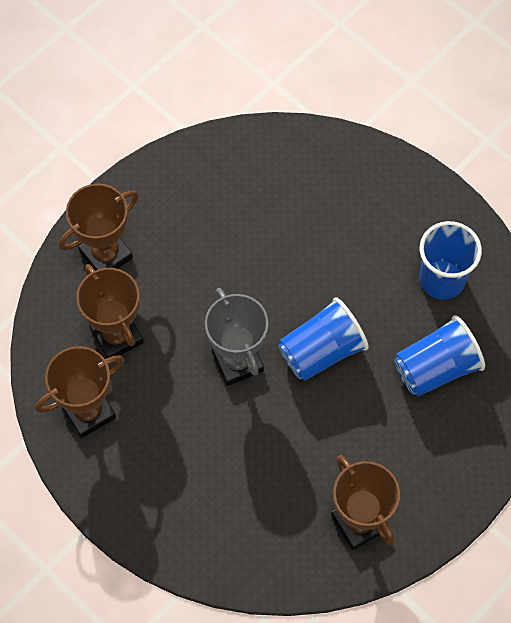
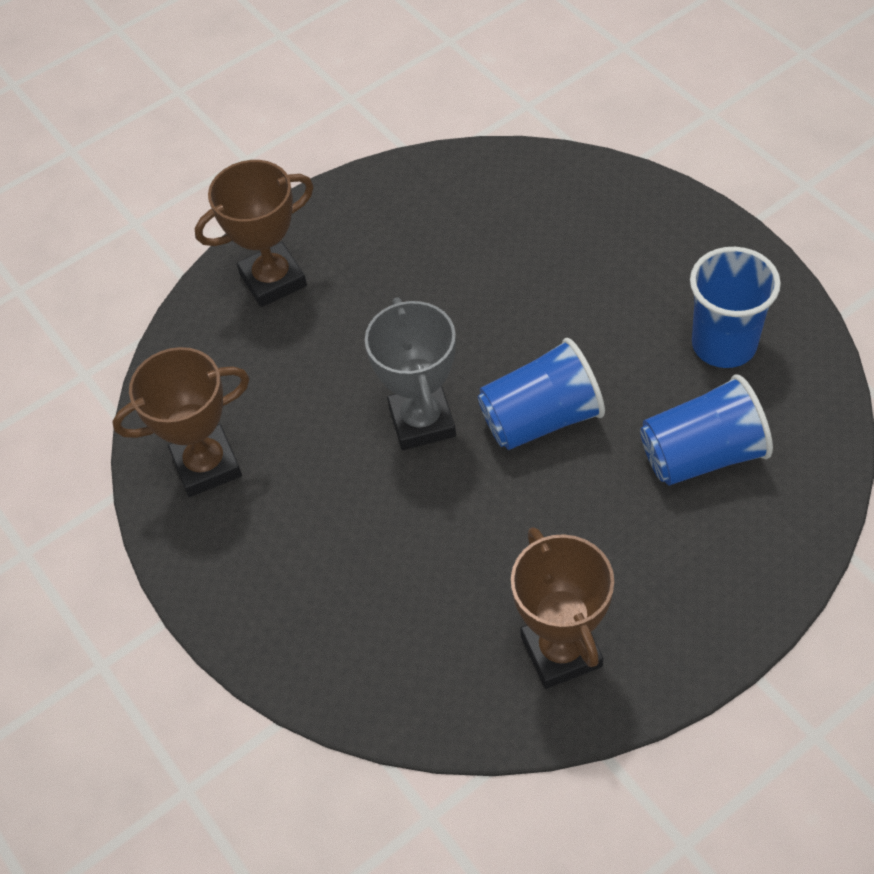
camera: 15 degrees right, 10 degrees down
(117, 336) = (265, 376): brown trophy -> none

